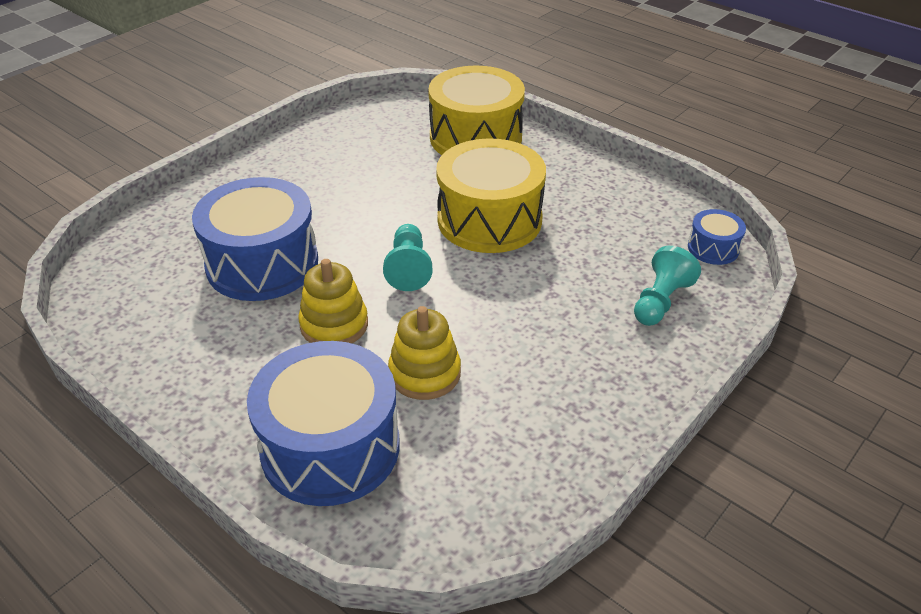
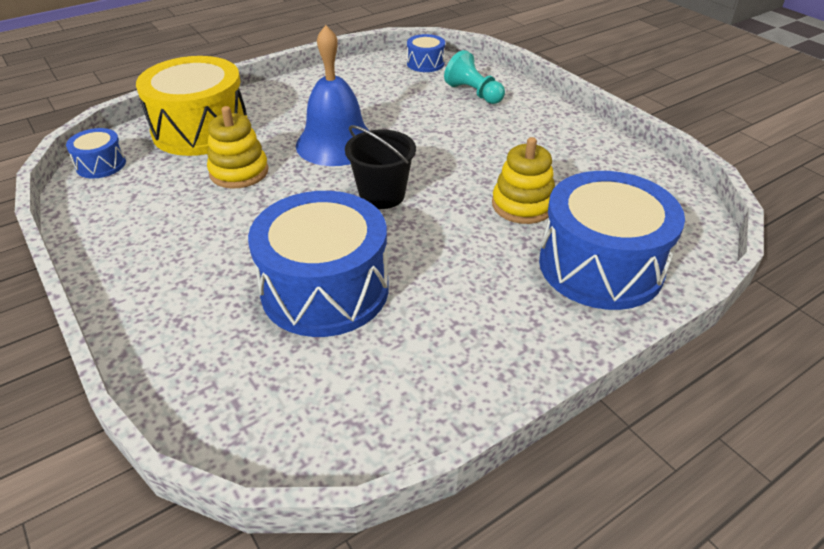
camera: 75 degrees left, 0 degrees up
(334, 325) = (445, 248): yellow stacking toy -> yellow stacking toy (239, 172)
(399, 108) = (101, 165): none -> blue drum
(408, 268) = (382, 195): turquoise pawn -> black bucket
(489, 220) = (336, 143): yellow drum -> blue bell

